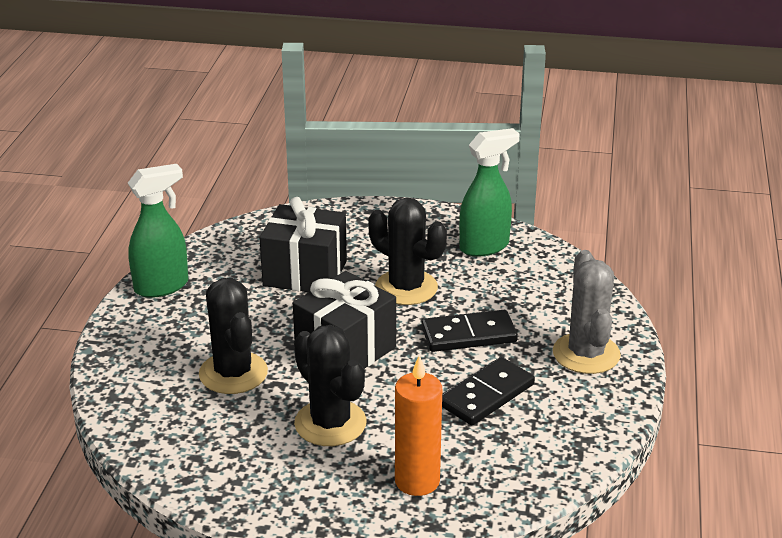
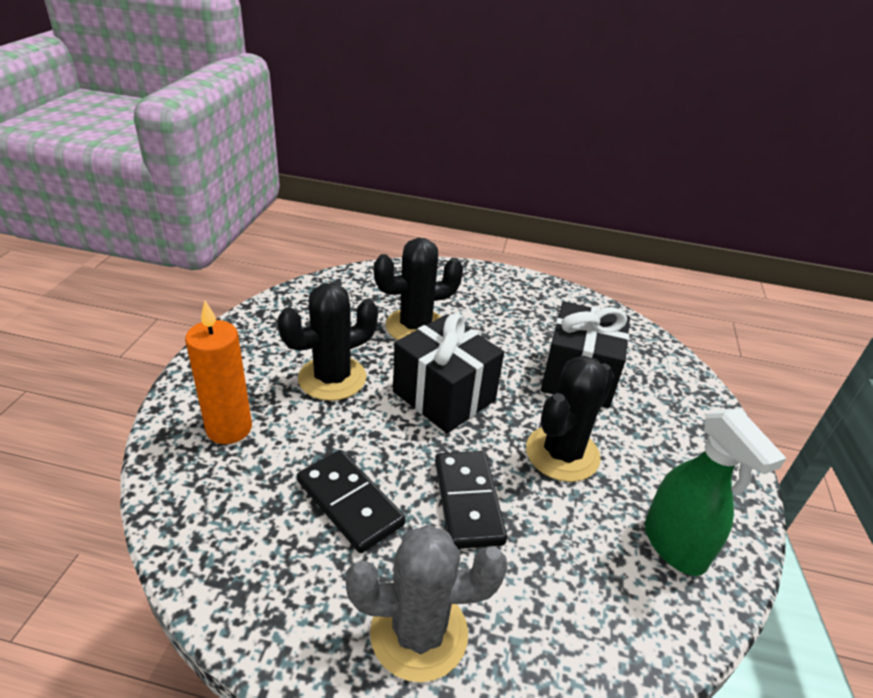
camera: 90 degrees right, 5 degrees up
(162, 286) = (543, 293): green spray bottle -> none

